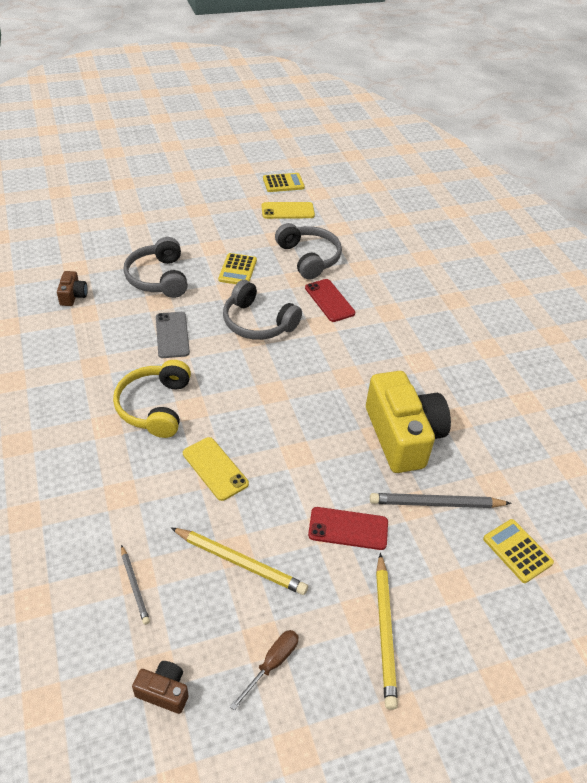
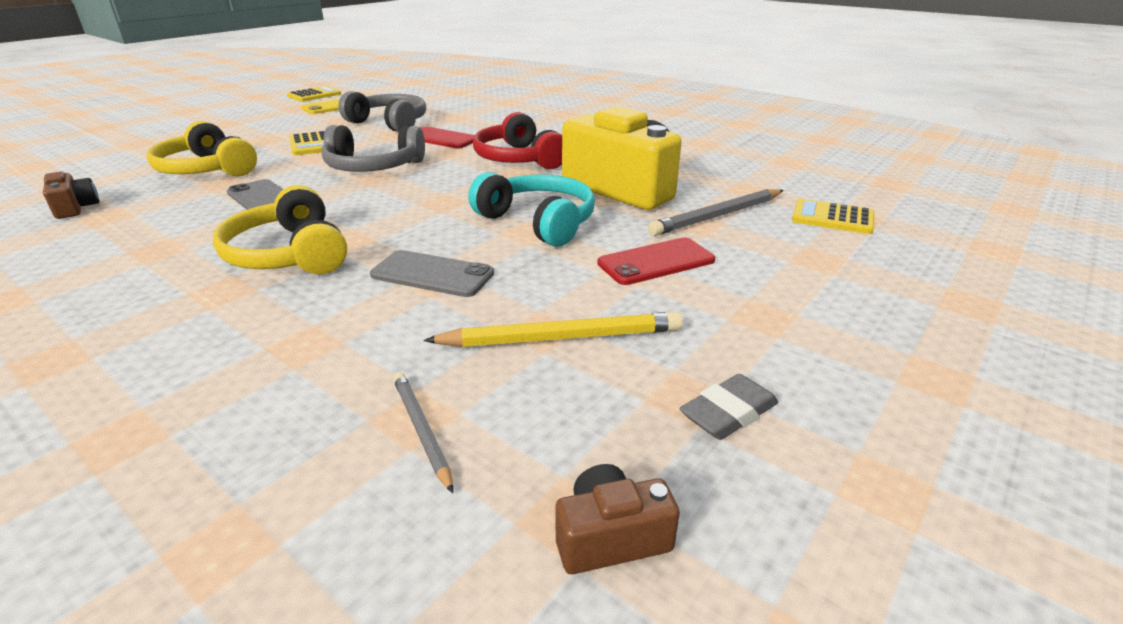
camera: 30 degrees left, 15 degrees down
(134, 586) = (421, 430): grey pencil -> grey pencil turned 150 degrees counterclockwise
(158, 278) = (207, 169): grey headphones -> yellow headphones
(215, 468) = (432, 274): yellow phone -> grey phone
(272, 664) = (728, 413): brown screwdriver -> grey eraser
(312, 447) = (538, 222): none -> turquoise headphones
(362, 358) = (518, 159): none -> red headphones
(385, 631) = (809, 320): yellow pencil -> none

